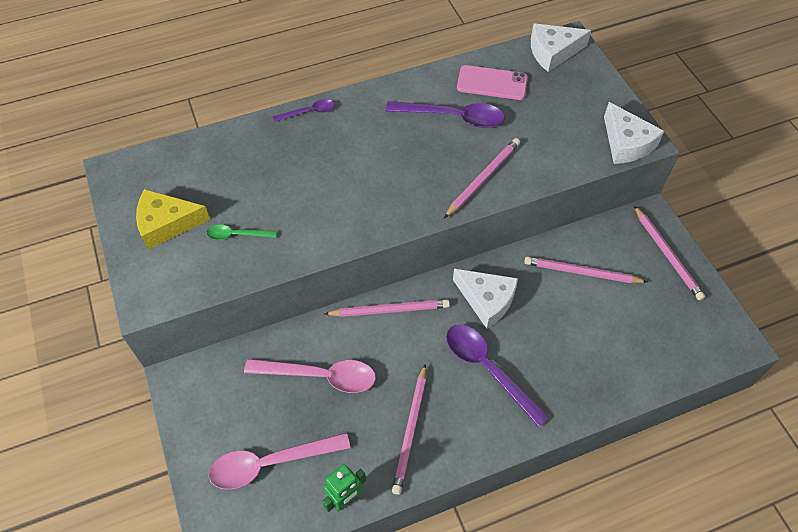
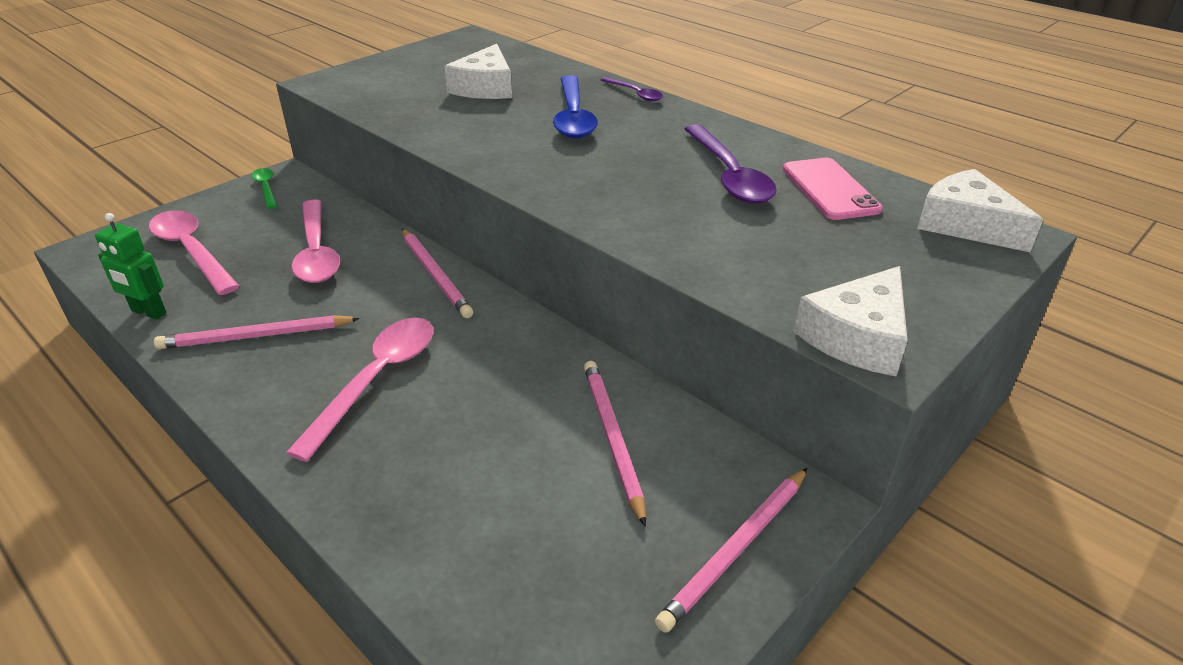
camera: 65 degrees right, 20 degrees down
(167, 224) = (420, 69): yellow cheese -> none
(237, 235) = (428, 99): green spoon -> green spoon (266, 188)
(325, 159) = (573, 117): none -> blue spoon
(483, 178) = (640, 219): pink pencil -> none
(487, 300) = (497, 350): white cheese -> white cheese (485, 87)
(488, 369) = (376, 380): purple spoon -> pink spoon

